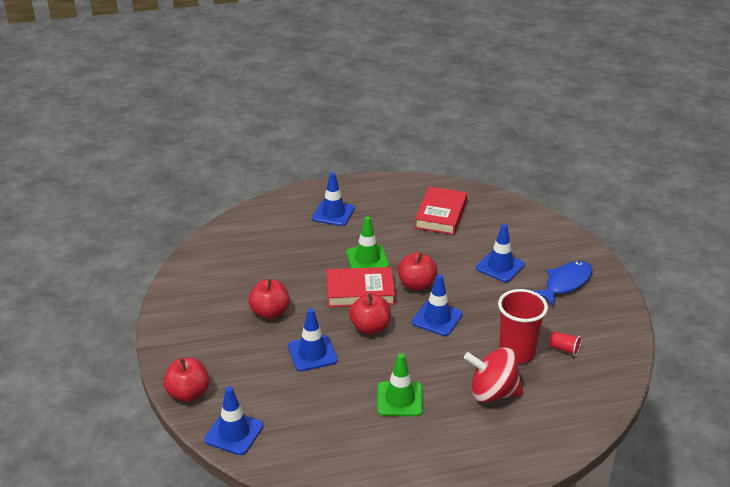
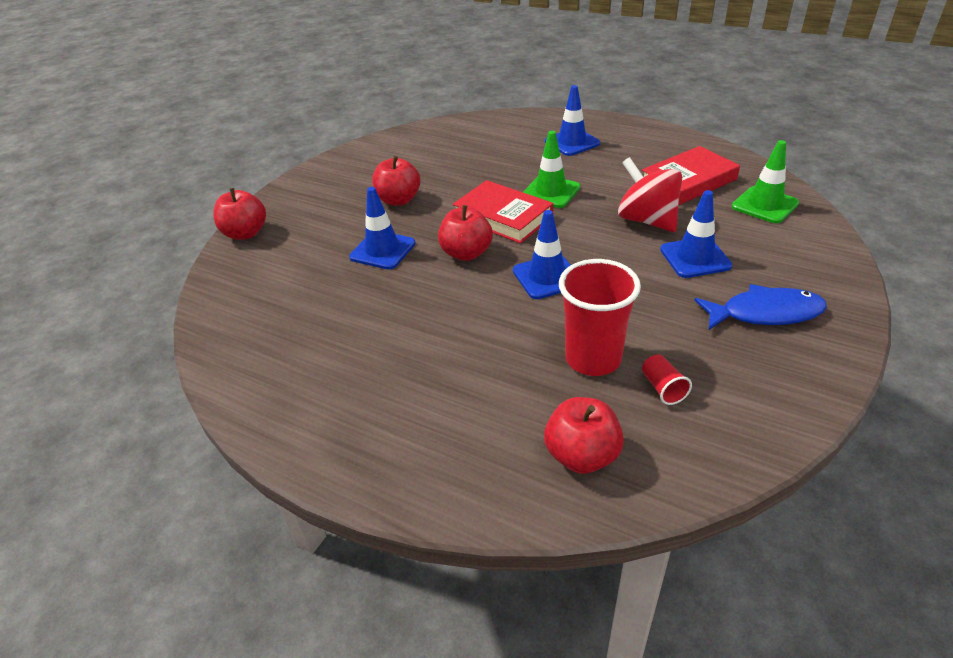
camera: 45 degrees right, 5 degrees up
(234, 433) = (226, 283): blue traffic cone -> none
(400, 399) = (397, 335): green traffic cone -> green traffic cone (764, 205)
(416, 285) = (569, 235): red apple -> red apple (582, 455)
(492, 392) = (503, 387): red spinning top -> red spinning top (647, 220)

